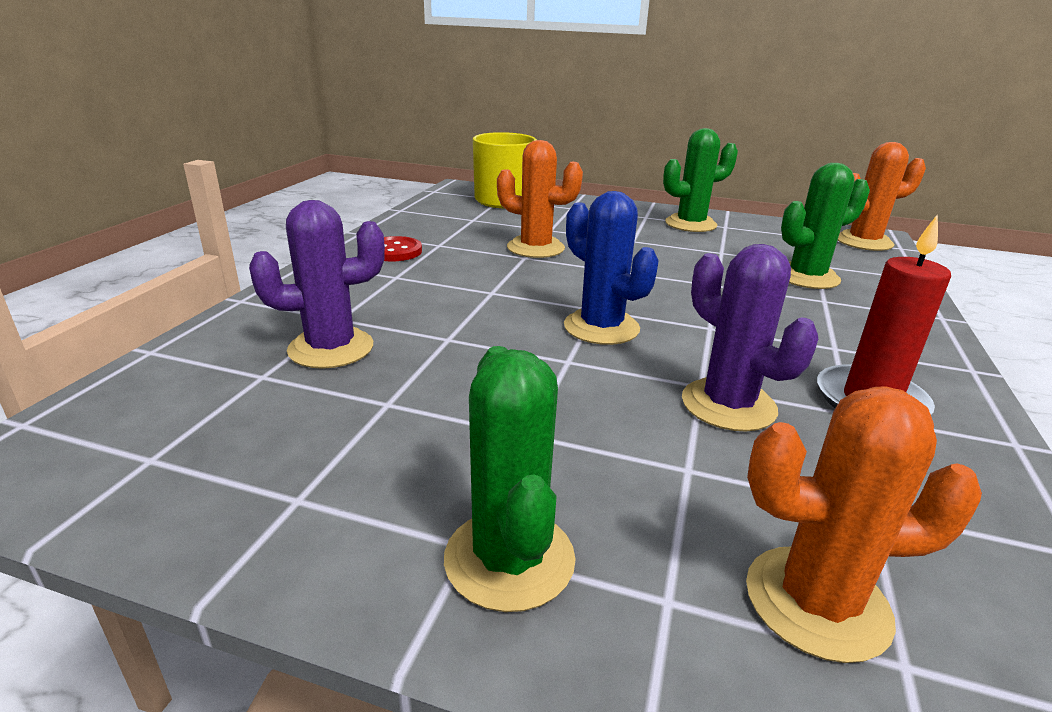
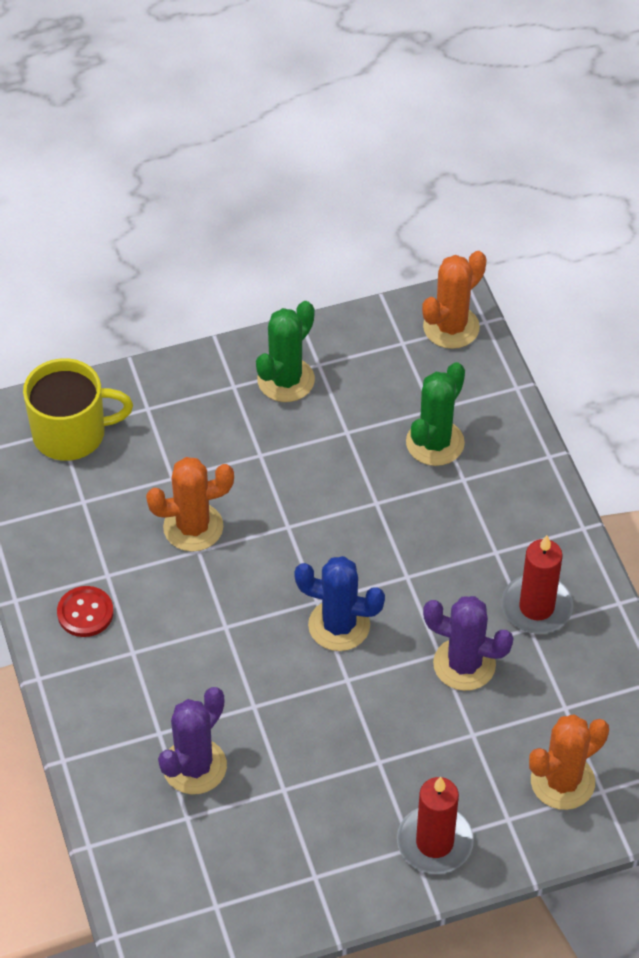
camera: 35 degrees left, 25 degrees up
(509, 559) = (434, 842): green cactus -> red candle

